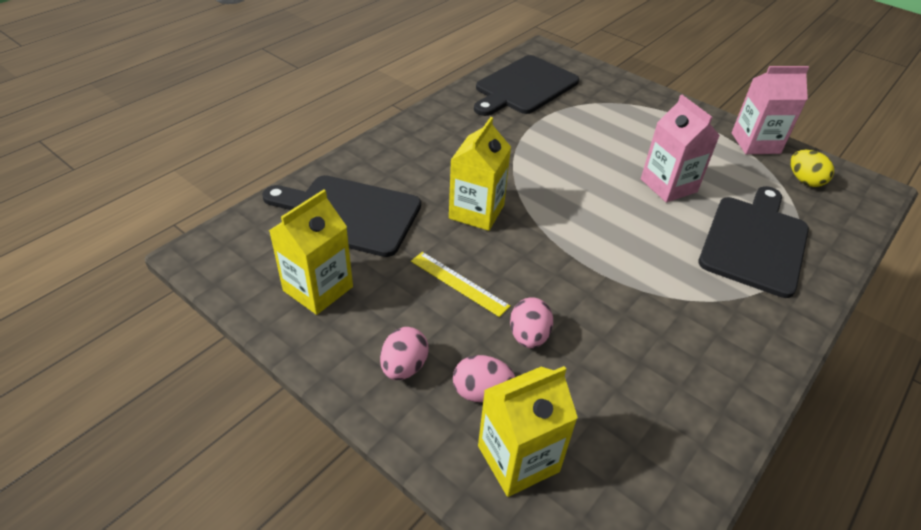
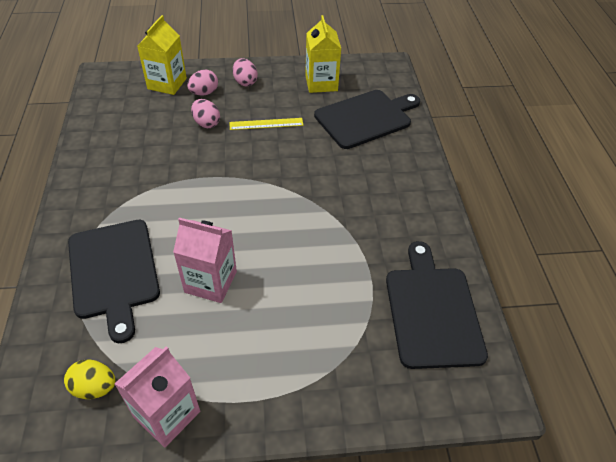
camera: 135 degrees right, 5 degrees up
(476, 212) = (308, 165): yellow carton -> none

